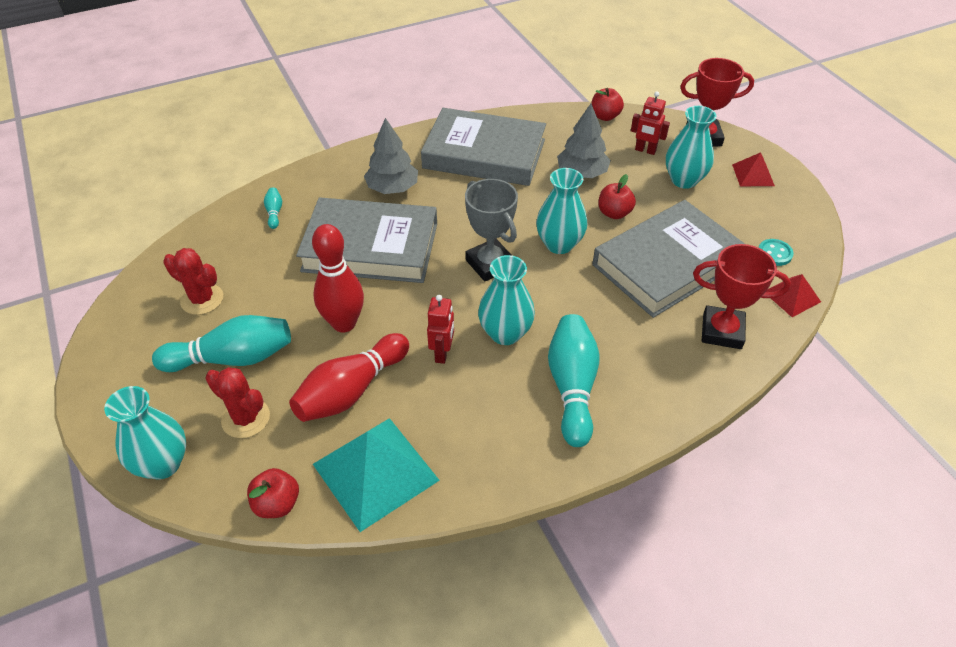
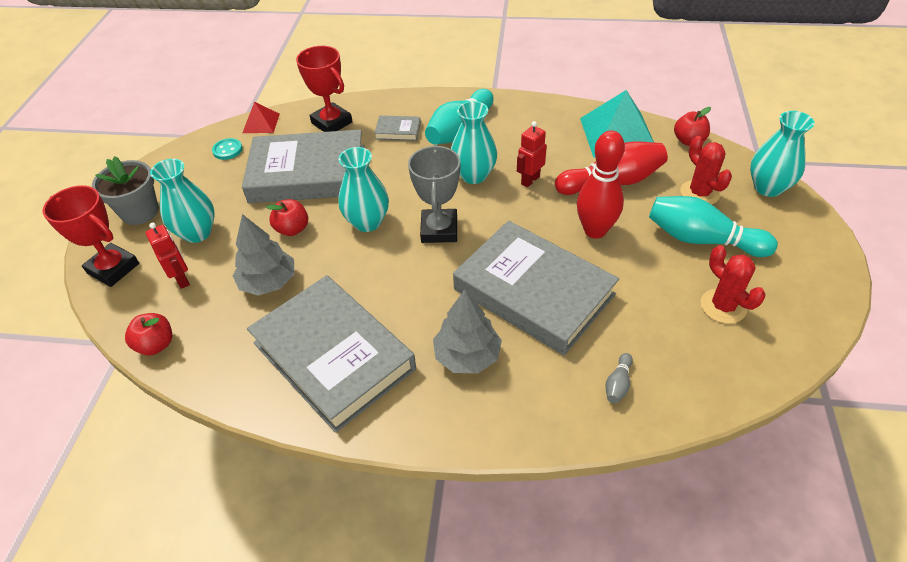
camera: 145 degrees left, 0 degrees up
(274, 212) = (618, 384): turquoise bowling pin -> grey bowling pin
(639, 354) = (398, 131): none -> grey book
(753, 175) = (140, 212): red pyramid -> grey flower pot

